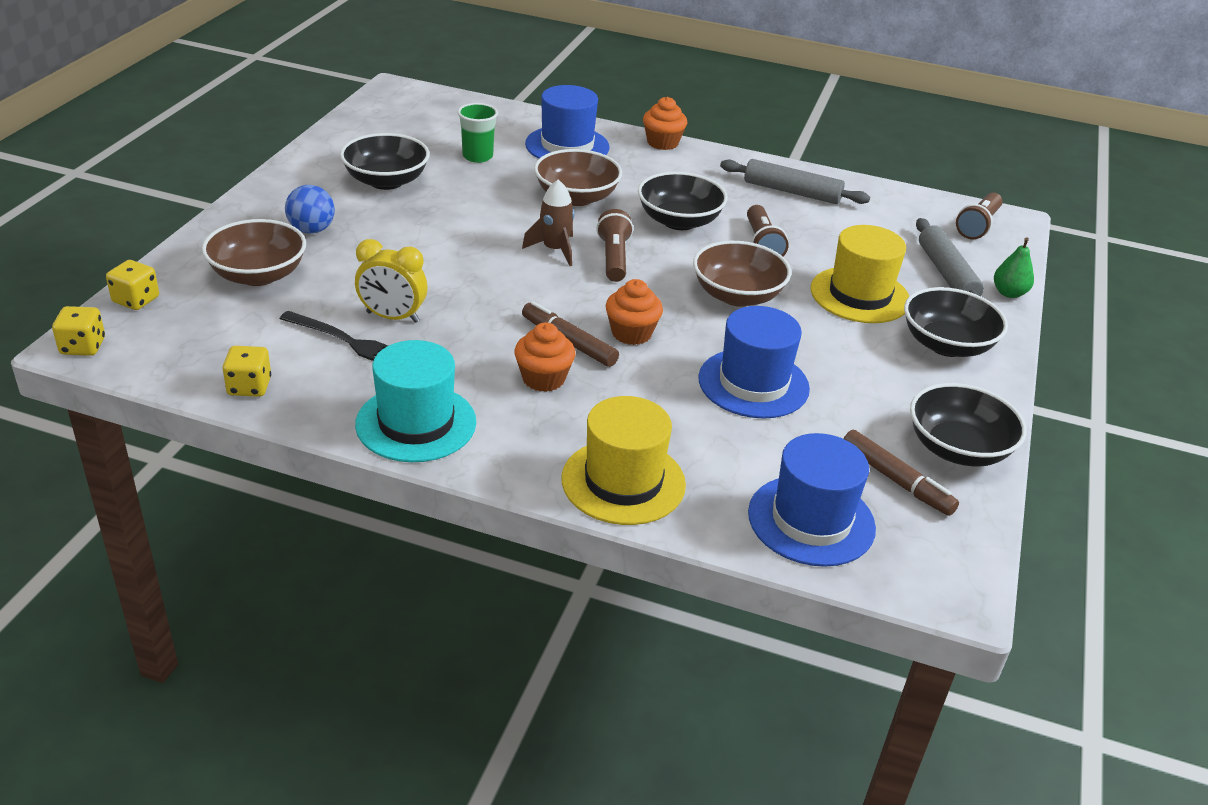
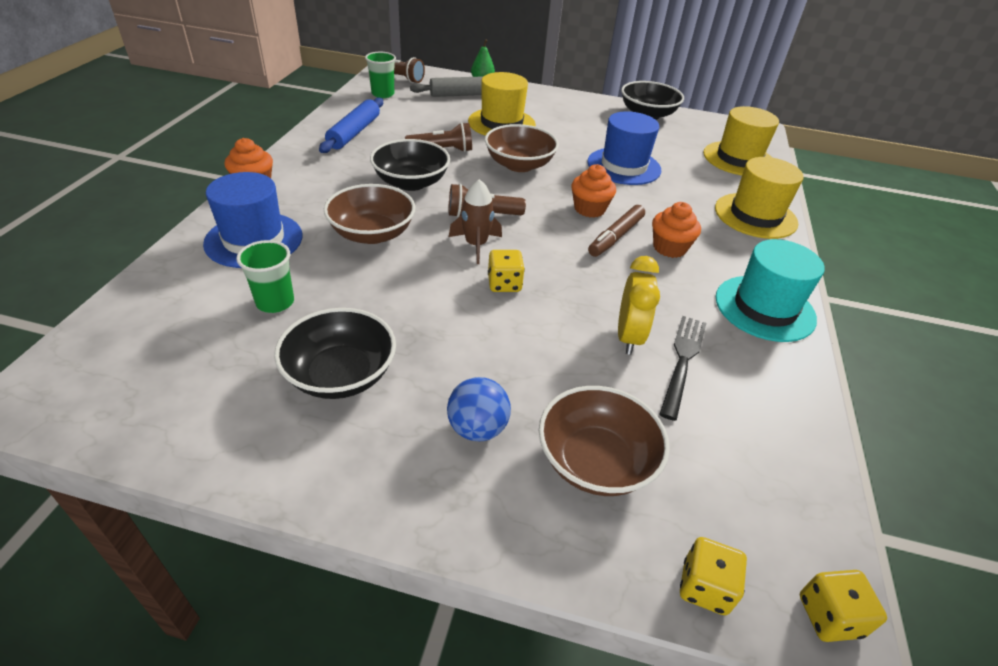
camera: 95 degrees left, 5 degrees up
(249, 387) = (791, 423): yellow dice -> yellow dice (504, 284)
(792, 192) = (354, 132): grey rolling pin -> blue rolling pin
(811, 520) = (738, 159): blue hat -> yellow hat
(896, 480) = (686, 133): brown marker -> none
(914, 212) = (383, 94): none -> green cup
(946, 345) = (548, 105): black bowl -> none

